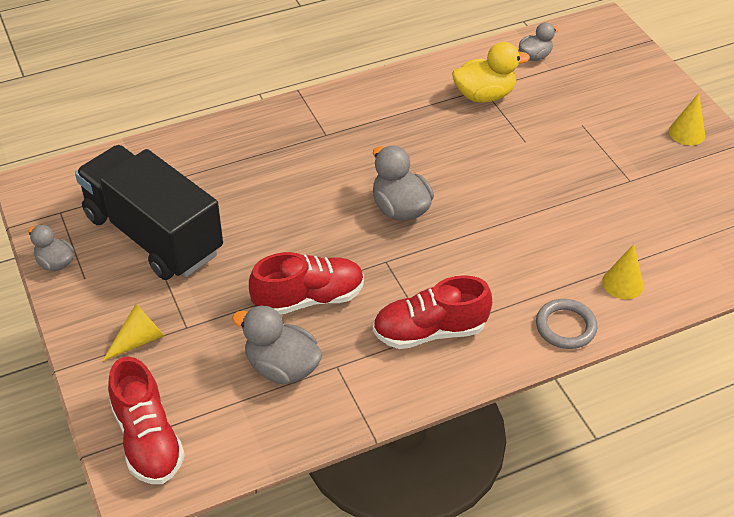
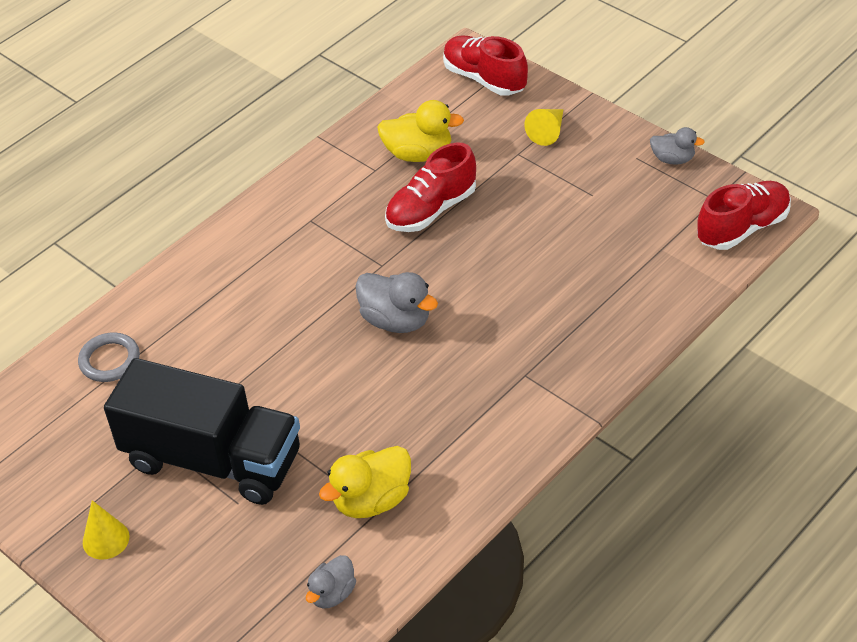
camera: 160 degrees right, 0 degrees up
(153, 234) = (611, 211): black truck -> black truck (212, 459)
(282, 367) = (418, 154): grey duck -> yellow duck
(429, 331) = (311, 221): red shoe -> red shoe (742, 228)
(565, 327) = (191, 267): grey ring -> grey ring (110, 360)
(622, 283) = (147, 325): yellow cone -> none

